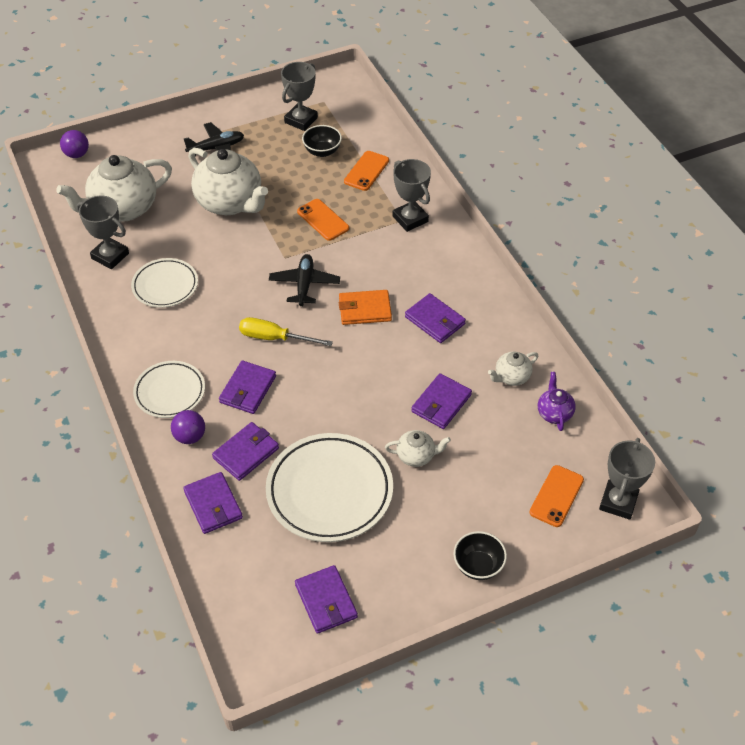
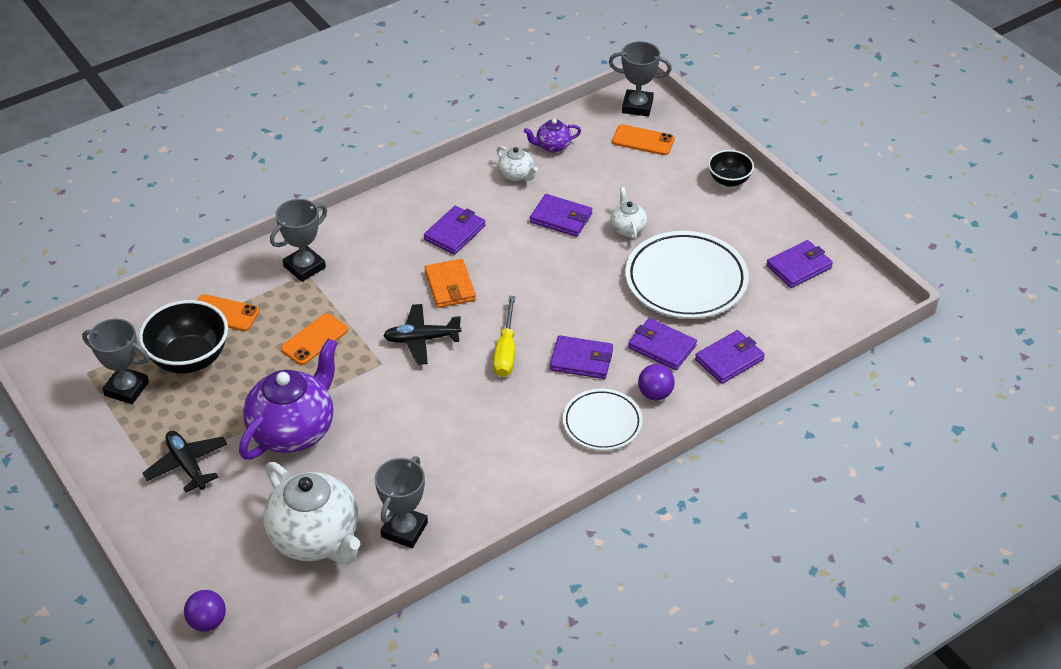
camera: 100 degrees left, 5 degrees down
(165, 286) = (446, 462): white plate -> none
(230, 203) = (293, 430): white teapot -> purple teapot
(322, 151) = (189, 358): black bowl -> black bowl, size x1.72

